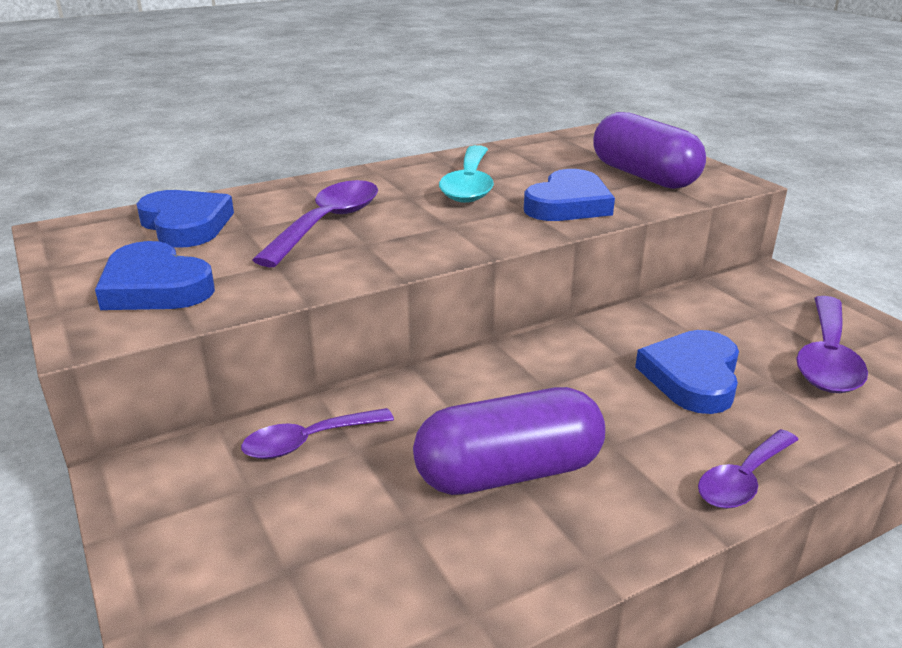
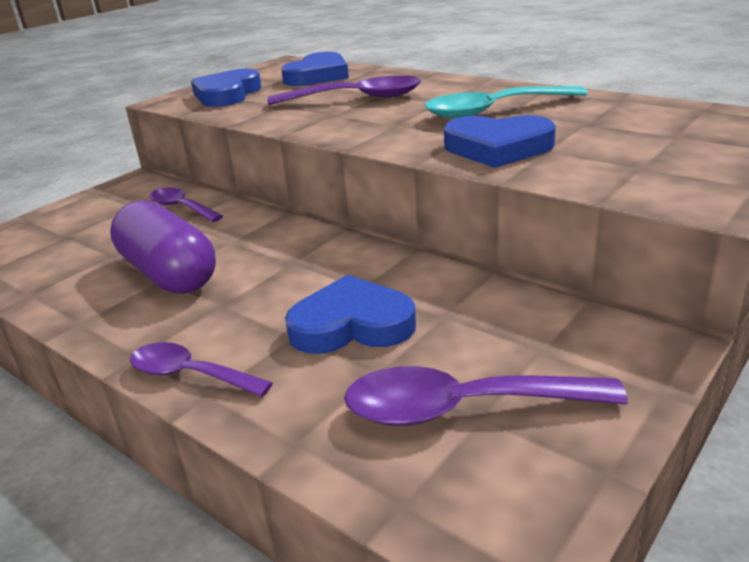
camera: 70 degrees right, 0 degrees up
(643, 176) = (639, 160): purple capsule -> none

